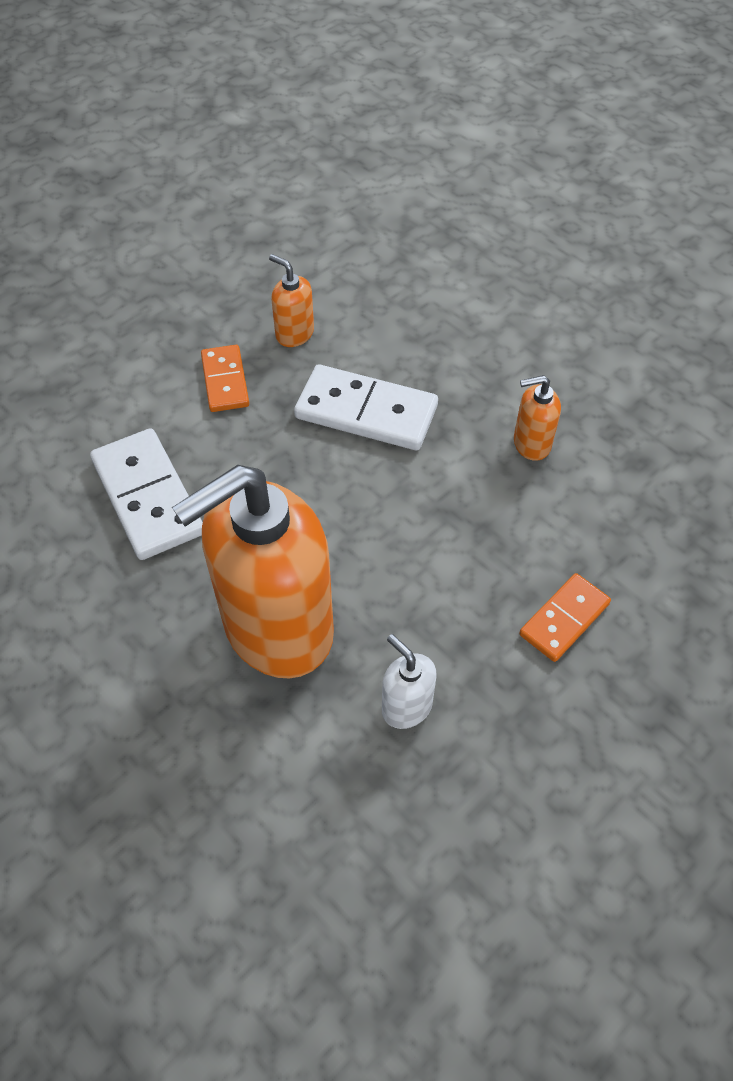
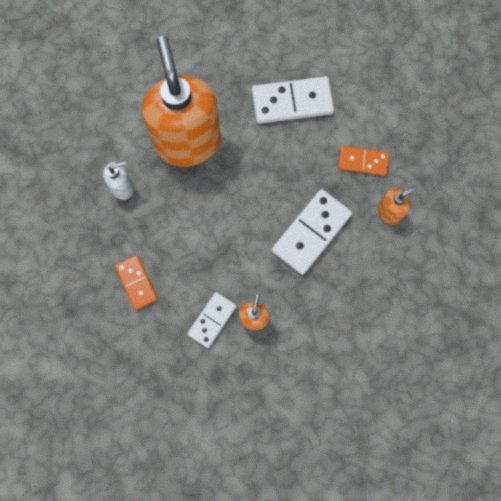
camera: 110 degrees right, 20 degrees up
(564, 494) = (212, 320): none -> white domino

